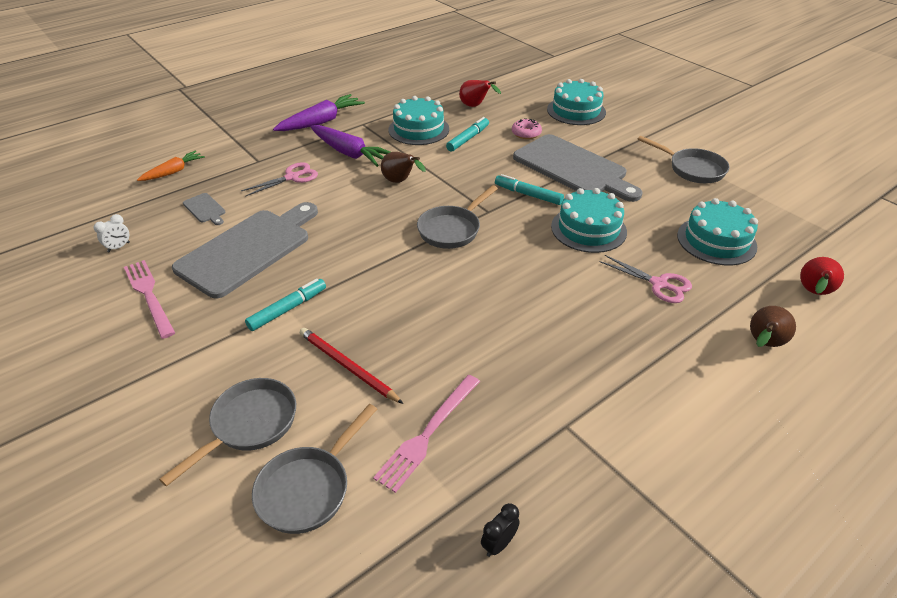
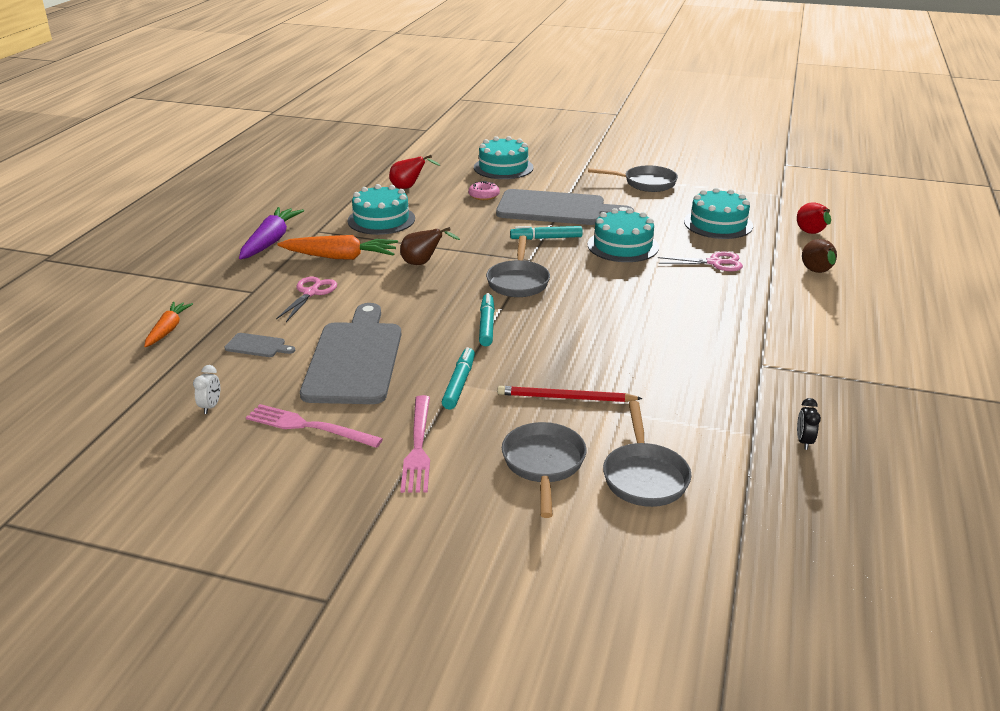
camera: 35 degrees left, 10 degrees down
(349, 153) = (340, 257): purple carrot -> orange carrot
(428, 433) = (681, 409): pink fork -> pink fork (418, 447)
(468, 139) = (438, 214): turquoise marker -> turquoise marker (486, 325)

